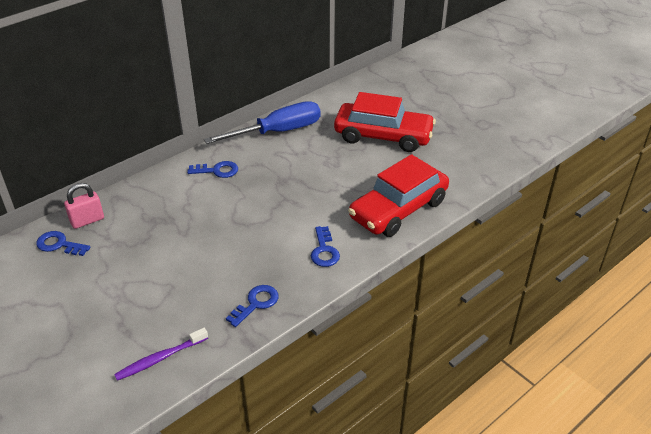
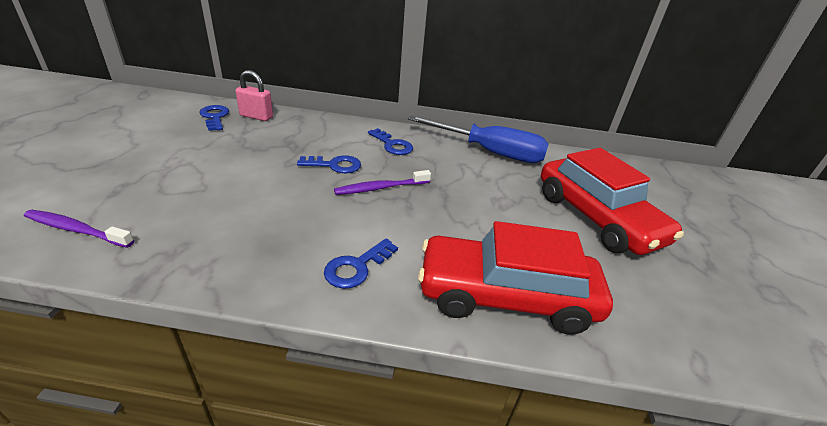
camera: 45 degrees right, 5 degrees down
(256, 303) = (215, 256): blue key -> blue key (335, 165)
(262, 204) = (381, 188): none -> purple toothbrush

